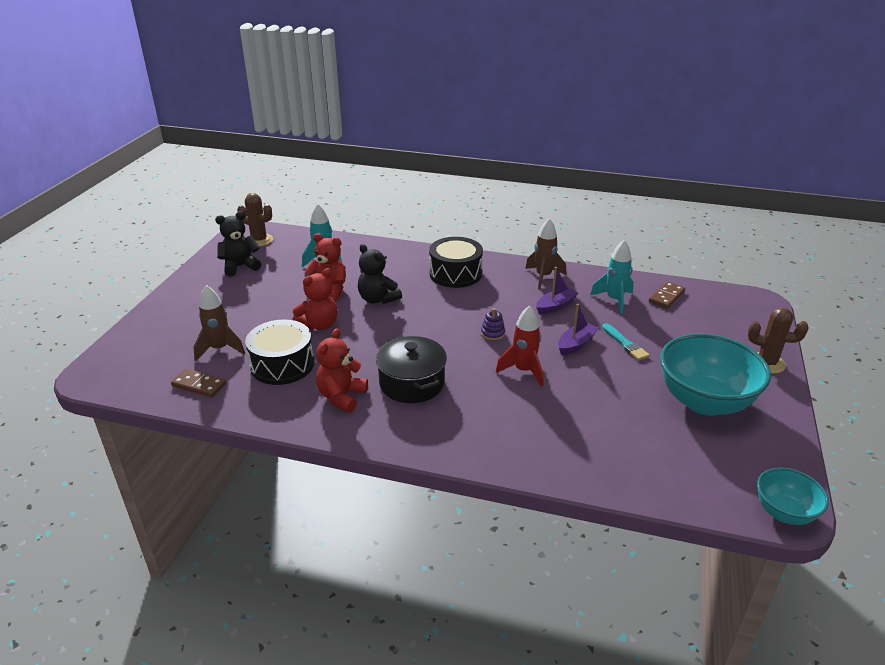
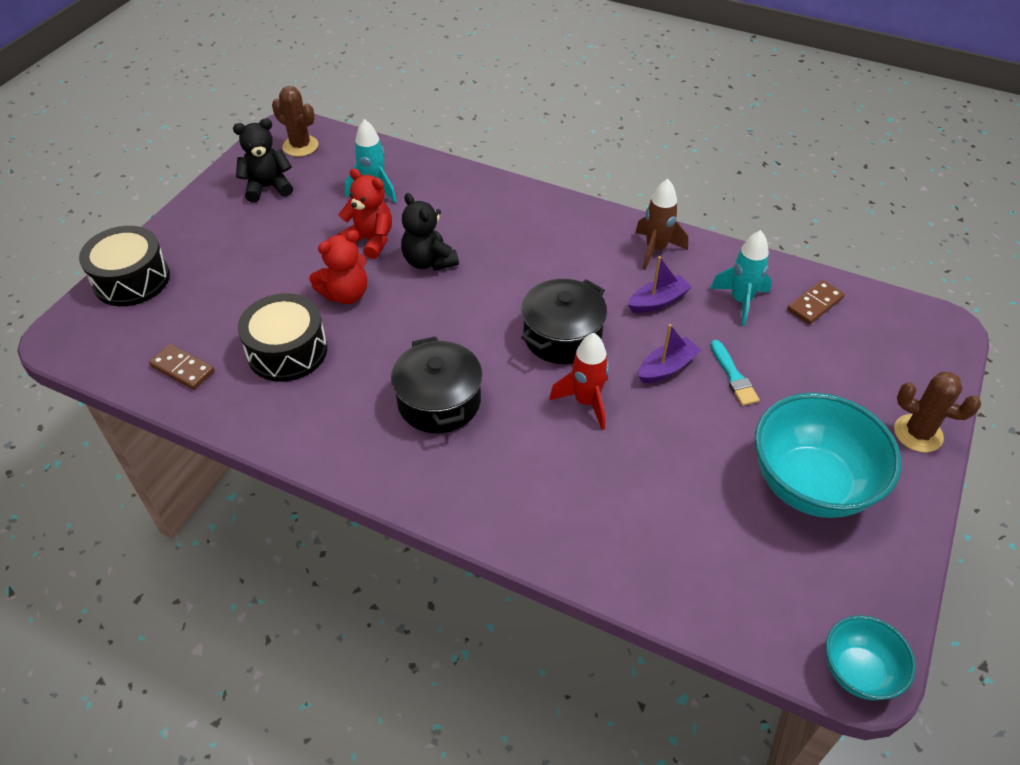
camera: 10 degrees right, 15 degrees up
(220, 349) = (217, 317): brown rocket -> none
(341, 397) = (348, 410): red teddy bear -> none
(455, 273) = (540, 231): black drum -> black drum (131, 280)
(492, 333) = (562, 336): purple stacking toy -> black pot

